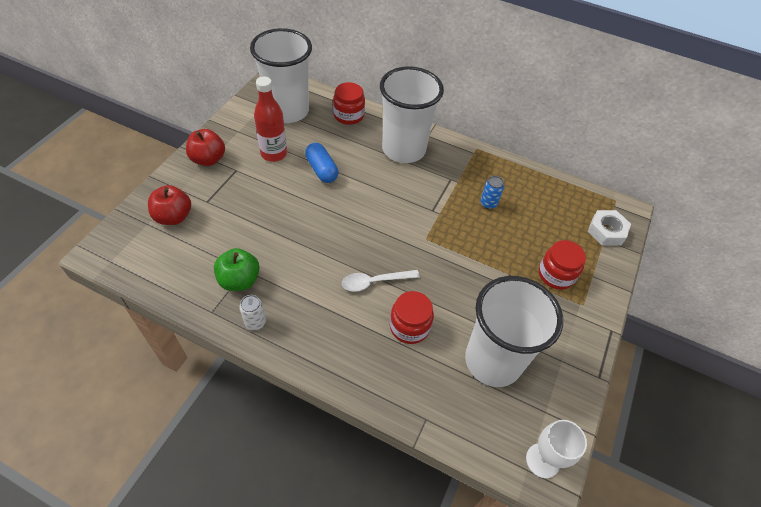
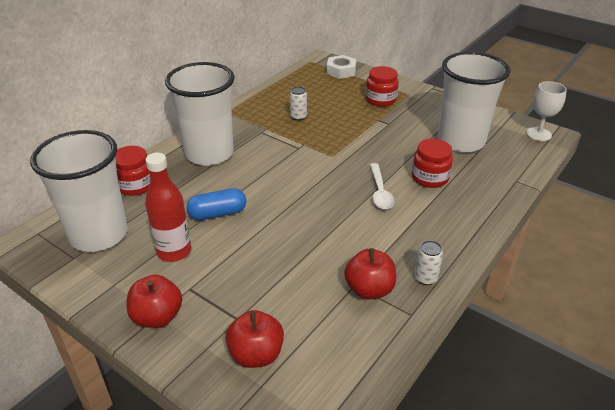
camera: 75 degrees left, 15 degrees down
(239, 280) = (369, 289): green apple -> red apple
(488, 203) = (298, 117): blue can -> white can

